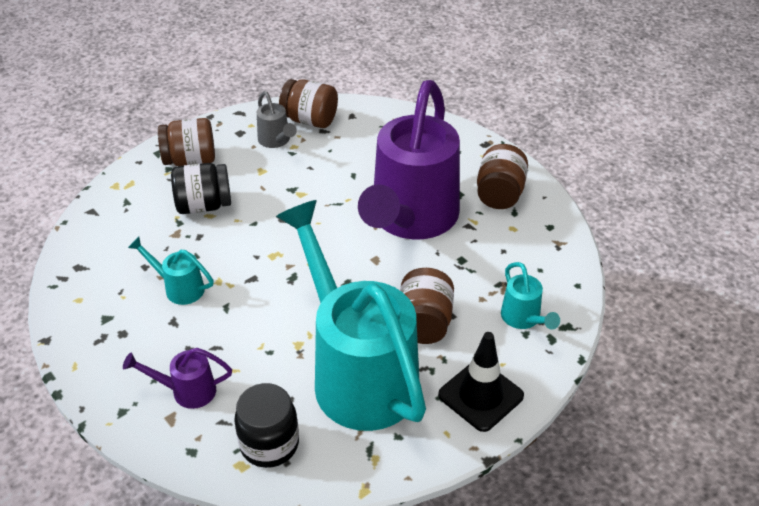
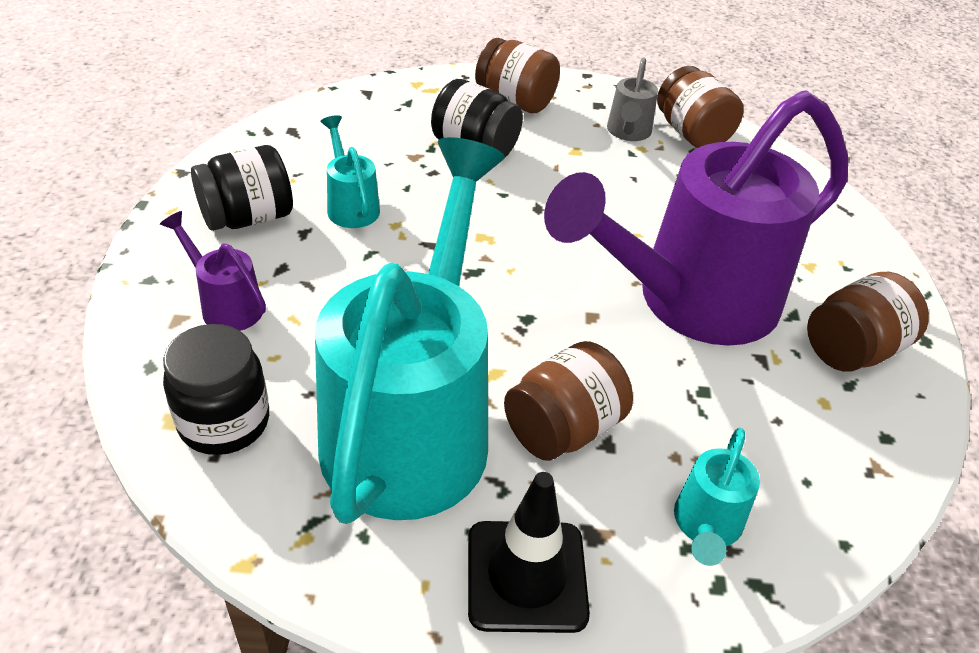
camera: 40 degrees right, 0 degrees up
(129, 337) = (248, 218): none -> black jar

